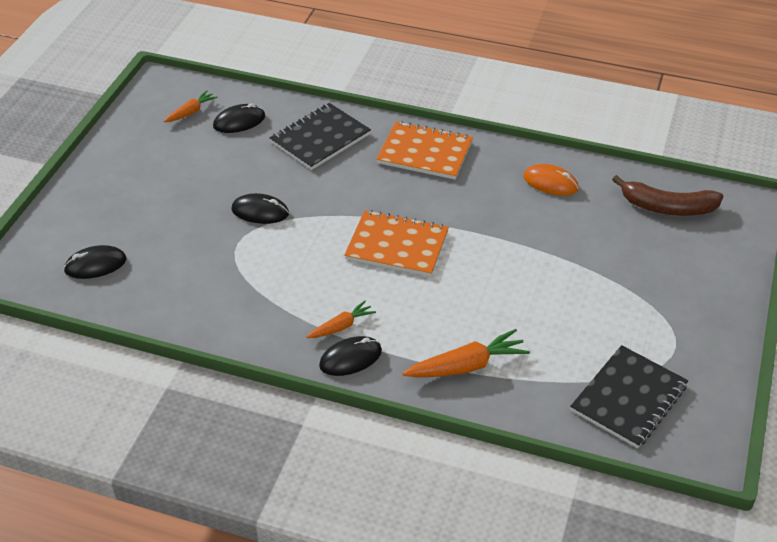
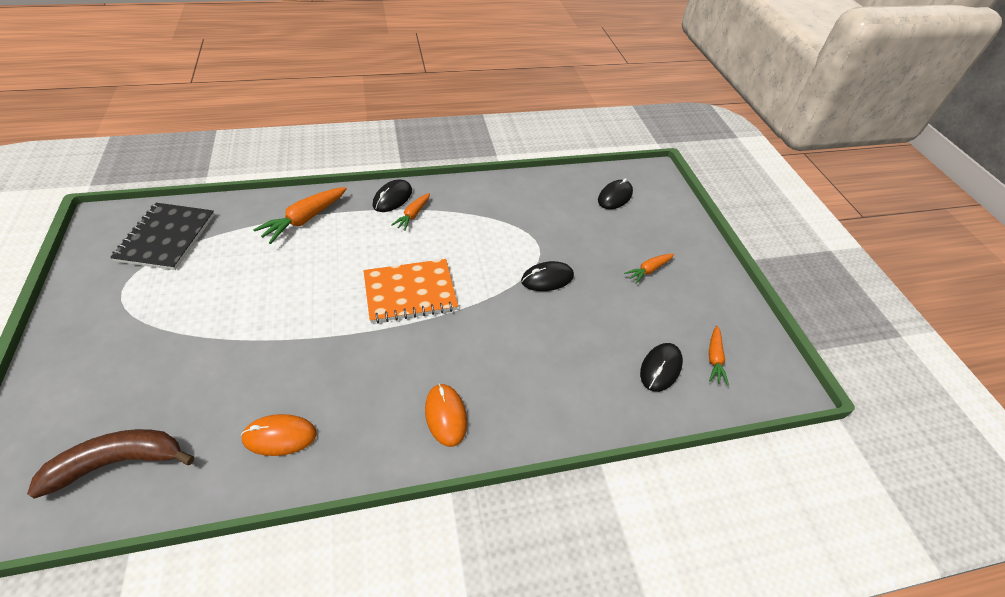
camera: 145 degrees right, 5 degrees up
(158, 184) = (648, 270): none -> orange carrot
(320, 138) = (566, 383): black notebook -> none
(425, 152) = (445, 415): orange notebook -> orange mouse

